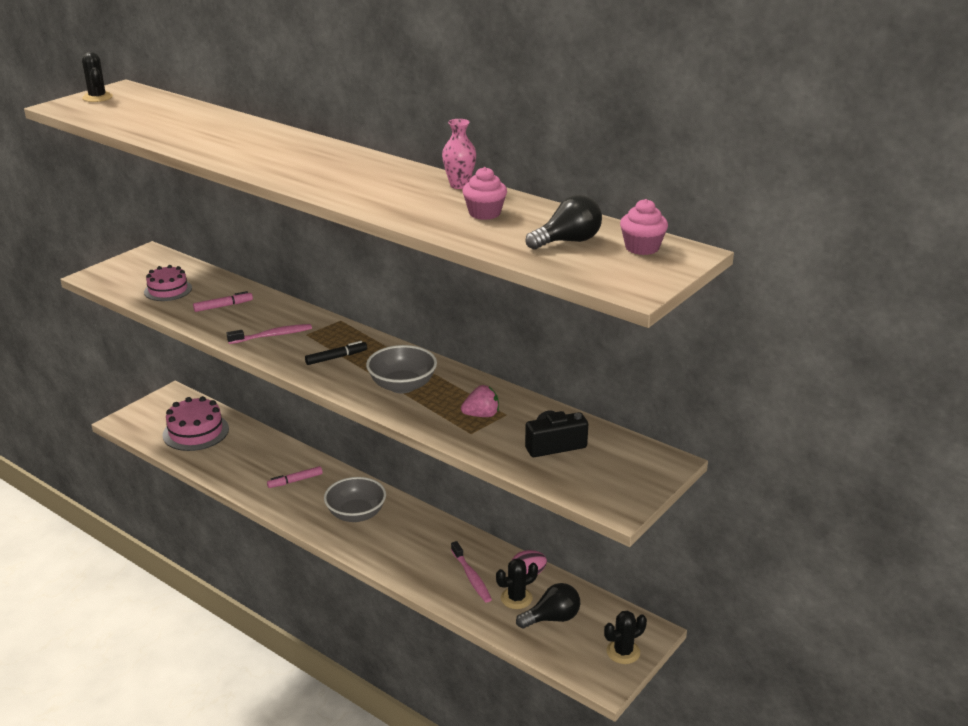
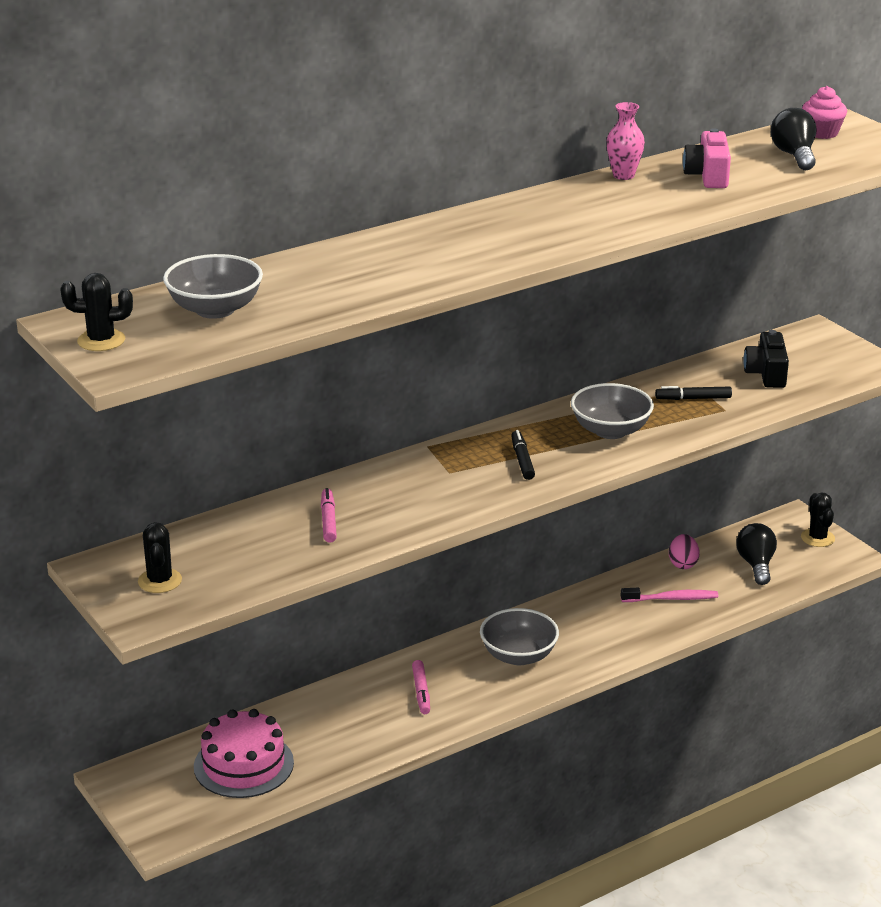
camera: 70 degrees left, 0 degrees up
(148, 113) = (215, 309): none -> grey bowl
(168, 290) = (243, 559): pink cake -> none
(272, 335) = (438, 494): pink toothbrush -> none
(481, 415) = (693, 398): pink strawberry -> black marker
(484, 213) = (708, 176): pink cupcake -> pink camera
(516, 598) = (717, 579): black cactus -> black cactus (160, 581)

